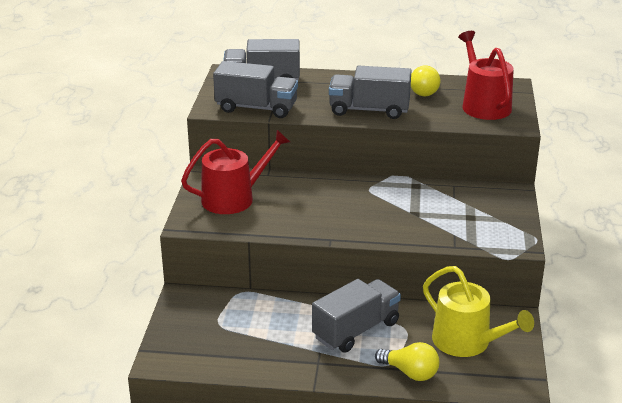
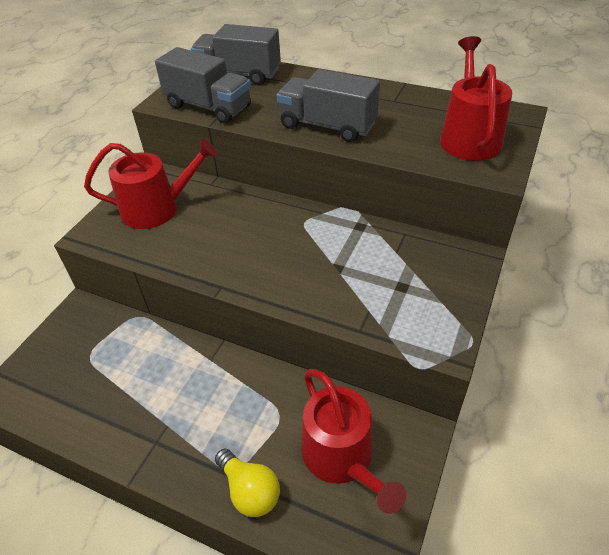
camera: 20 degrees right, 15 degrees up
(356, 330) = (223, 402): grey truck -> none
(425, 91) = (407, 109): yellow light bulb -> none
(467, 342) = (342, 457): yellow watering can -> red watering can

